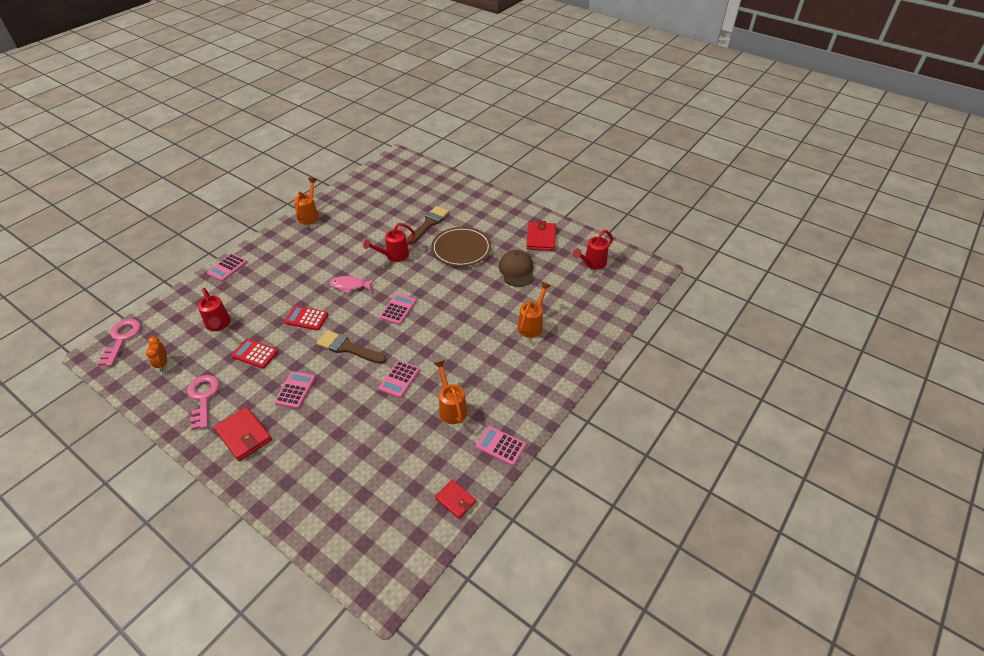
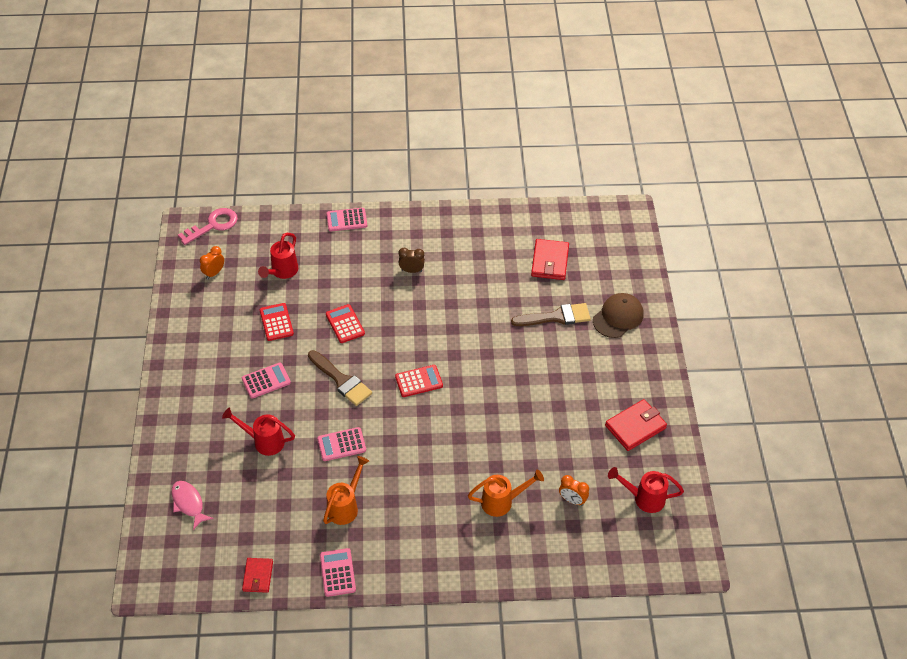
camera: 50 degrees right, 5 degrees up
(203, 398) = (207, 328): pink key -> none
(244, 435) = (197, 384): red wallet -> red wallet (550, 261)
(309, 215) = (468, 218): orange watering can -> none
(311, 262) = (411, 270): none -> brown clock
(348, 348) = (341, 380): brown brush -> brown brush turned 150 degrees clockwise
(350, 286) = (412, 323): pink fish -> pink fish (189, 503)
(393, 256) = (482, 324): red watering can -> red watering can (263, 441)
(398, 309) = (419, 381): pink calculator -> red calculator
(461, 249) = (547, 370): brown plate -> none
(516, 270) = (565, 438): brown cap -> brown cap (618, 317)
(563, 293) = (572, 500): none -> orange clock

